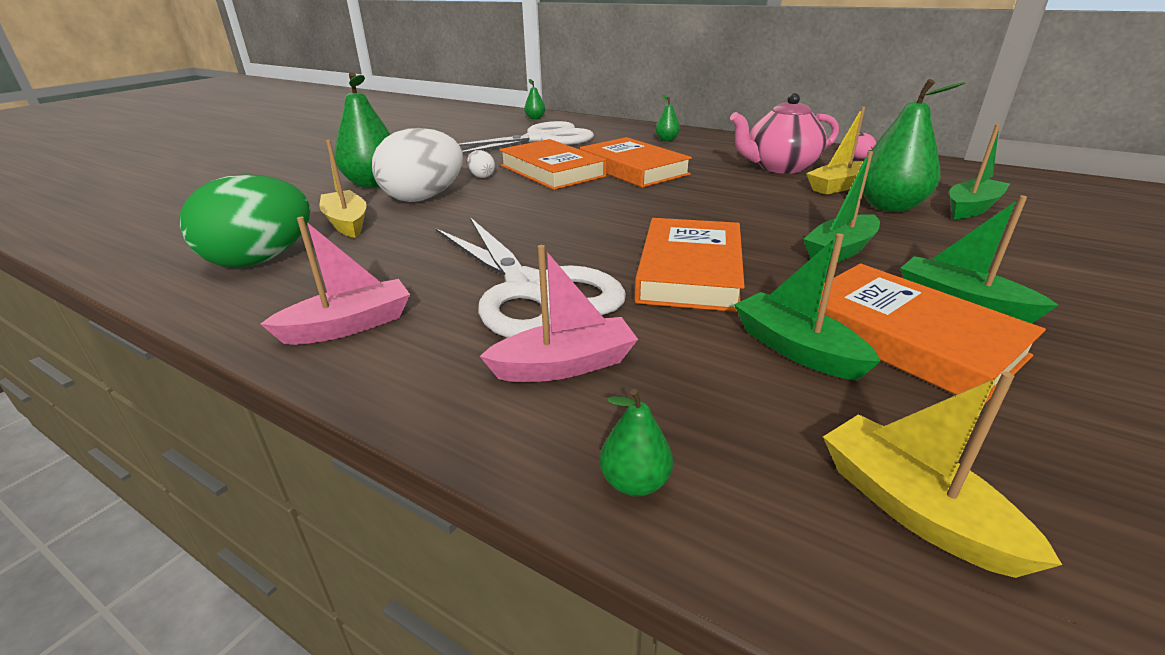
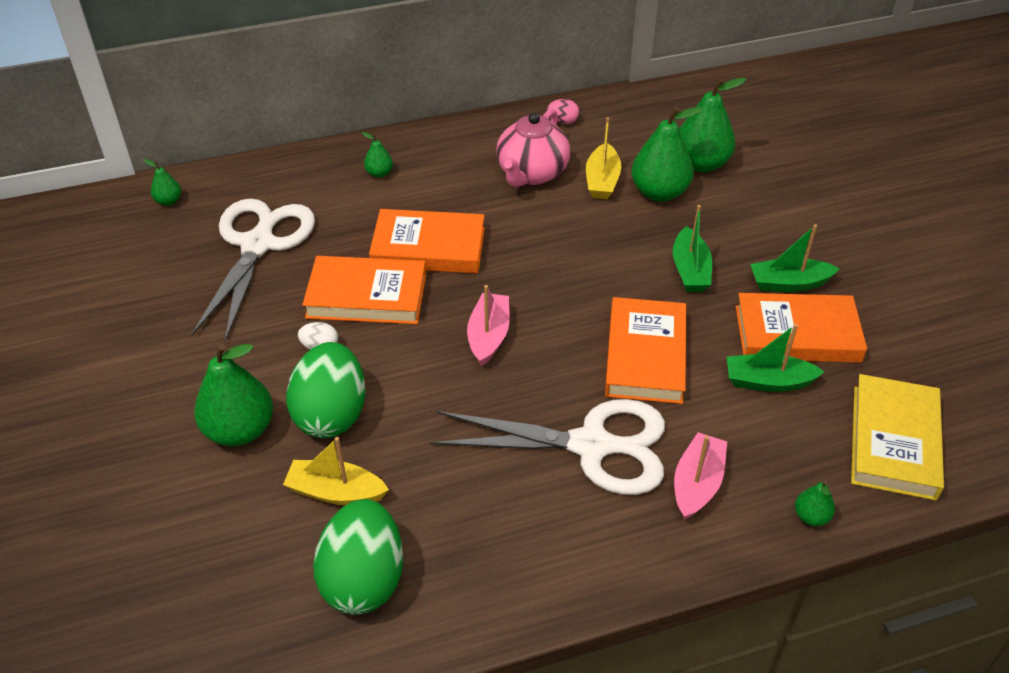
camera: 50 degrees left, 15 degrees up
(349, 326) = (549, 563): pink boat -> pink boat (488, 336)
(423, 198) = (331, 414): white egg -> green egg
(690, 271) = (645, 355): orange book -> orange book turned 45 degrees clockwise
(914, 509) = (893, 441): yellow boat -> yellow book
(971, 208) = (701, 164): green boat -> green pear

